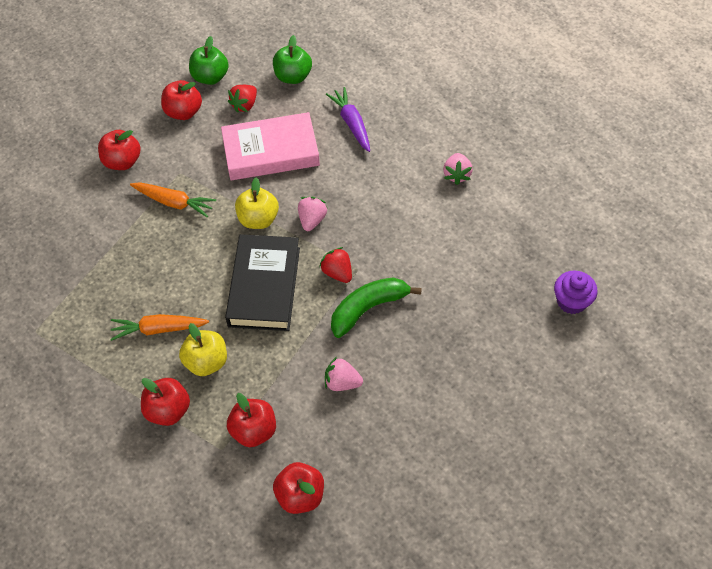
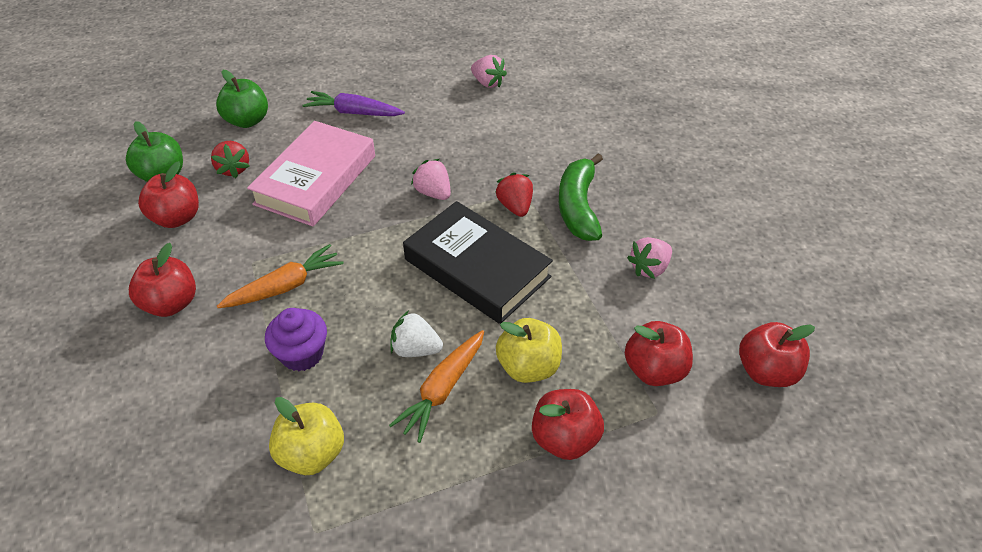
camera: 55 degrees left, 10 degrees down
(177, 297) = (415, 349): none -> white strawberry
(258, 219) = (387, 230): yellow apple -> yellow apple (312, 453)
(337, 272) = (515, 206): red strawberry -> red strawberry turned 75 degrees clockwise
(571, 301) = (683, 88): purple cupcake -> purple cupcake (302, 354)

